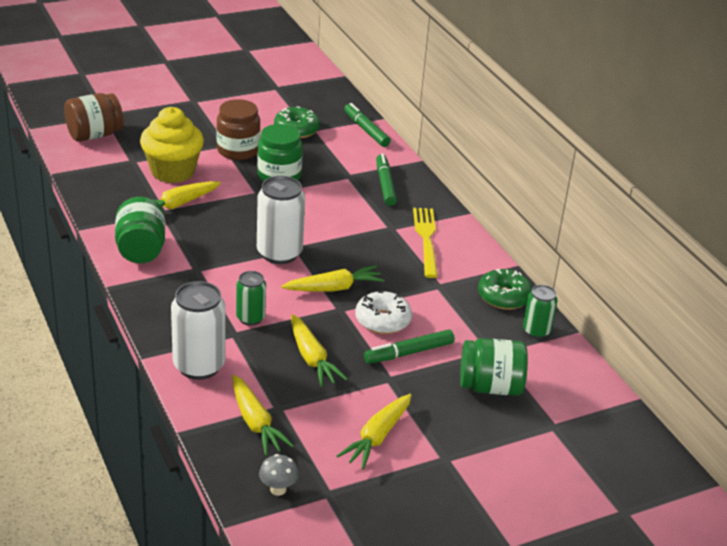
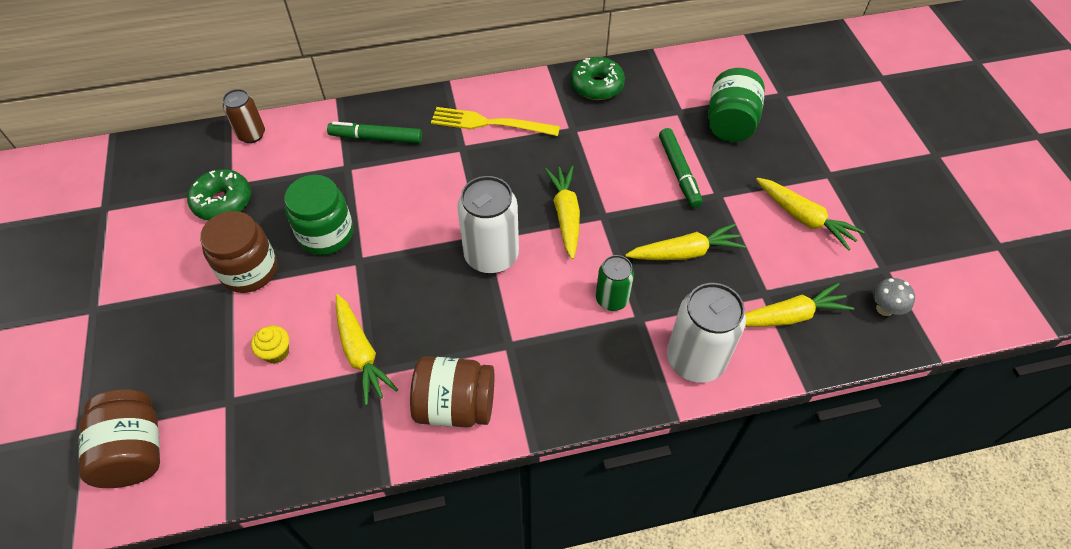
camera: 75 degrees left, 20 degrees up
(141, 250) = (455, 405): green jar -> brown jar
(172, 171) = (276, 352): yellow cupcake -> yellow cupcake, size x0.42
(366, 130) = (251, 135): green marker -> brown can
(382, 320) = (625, 183): white donut -> none
(536, 331) = (651, 75): green can -> none

